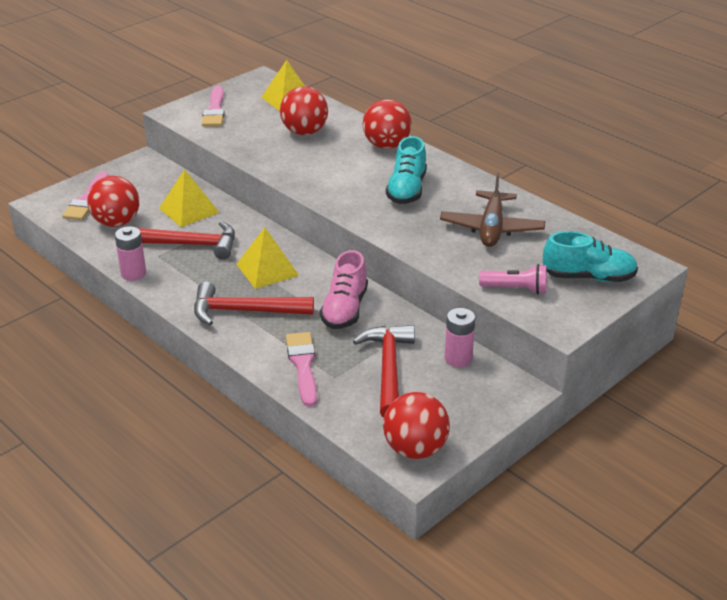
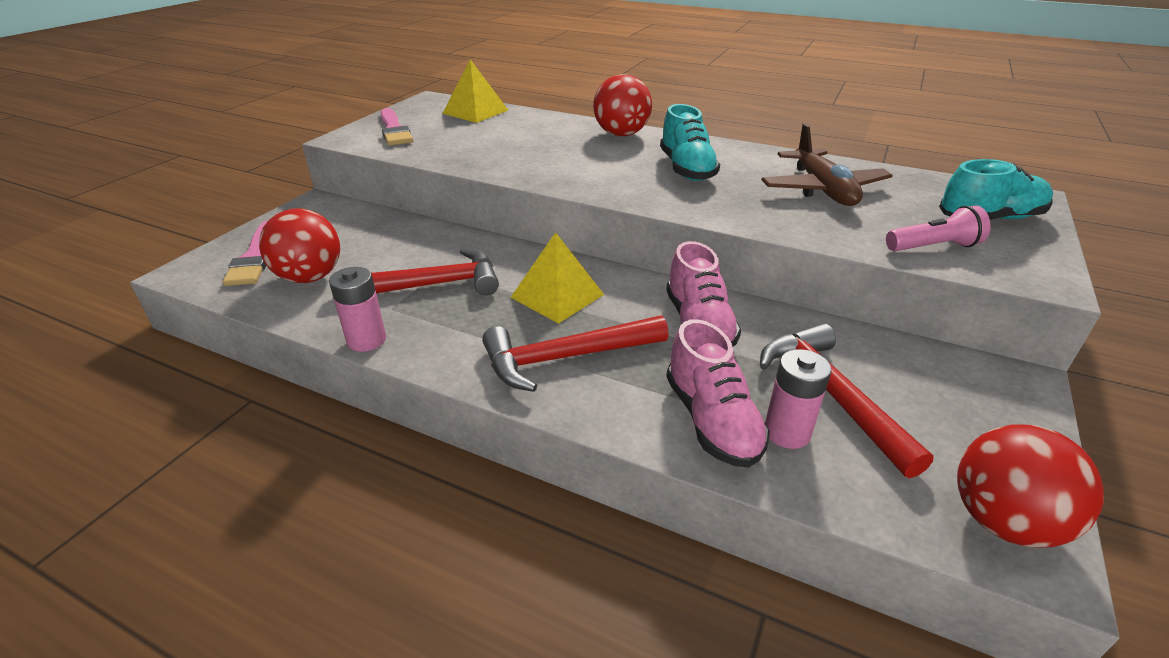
camera: 20 degrees left, 0 degrees up
(189, 210) = (406, 245): yellow pyramid -> none
(303, 365) = (712, 420): pink brush -> pink shoe
(304, 132) = (518, 135): red ball -> none
(458, 358) = (900, 356): pink battery -> pink battery (787, 432)

